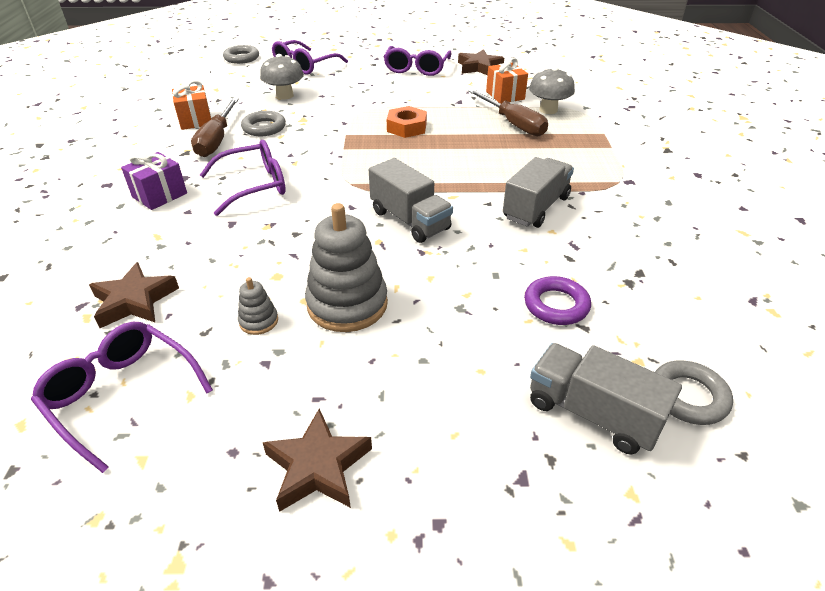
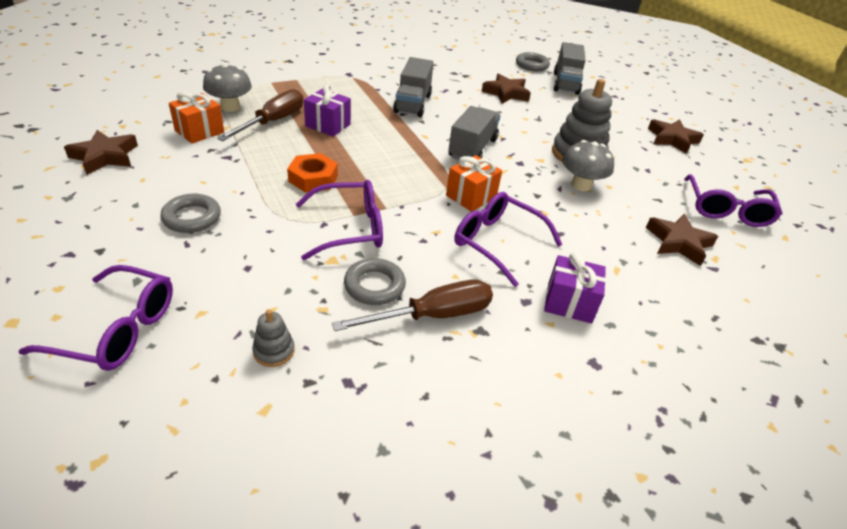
camera: 120 degrees left, 0 degrees up
(195, 120) = (393, 370): orange gift -> orange gift (471, 196)
(241, 58) = (76, 455): grey ring -> grey ring (192, 217)
(258, 321) = (627, 182): grey stacking toy -> grey stacking toy (274, 351)
(285, 95) = (262, 305): grey mushroom -> grey mushroom (581, 185)
(416, 68) = (115, 205): purple glasses -> purple glasses (349, 228)
(497, 147) = (328, 125): none -> purple gift
(536, 208) = (412, 103): grey truck -> grey truck turned 90 degrees counterclockwise
(556, 305) = (506, 93): purple ring -> brown star

